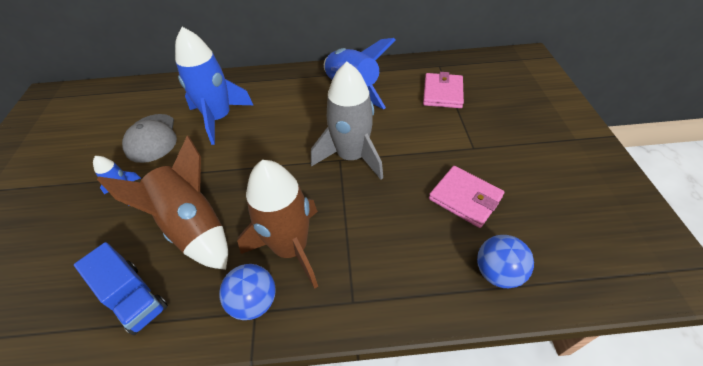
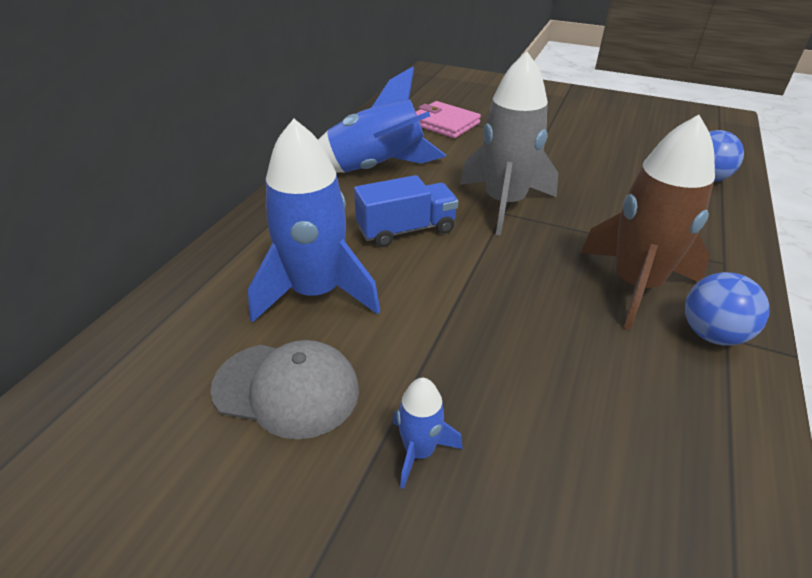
camera: 65 degrees left, 10 degrees down
(133, 297) = (681, 465): blue truck -> blue truck (406, 230)
(193, 227) = (559, 368): brown rocket -> none
(465, 198) = (610, 163): pink wallet -> none

